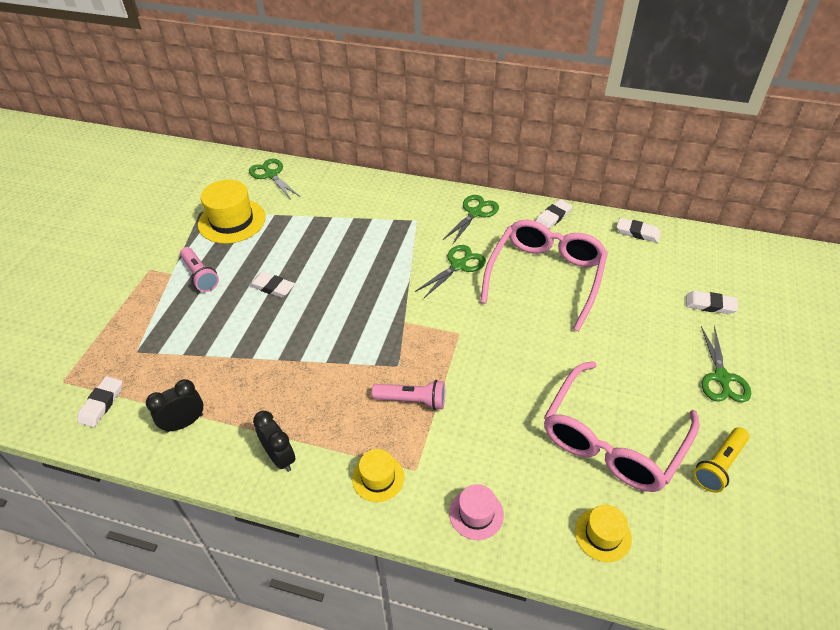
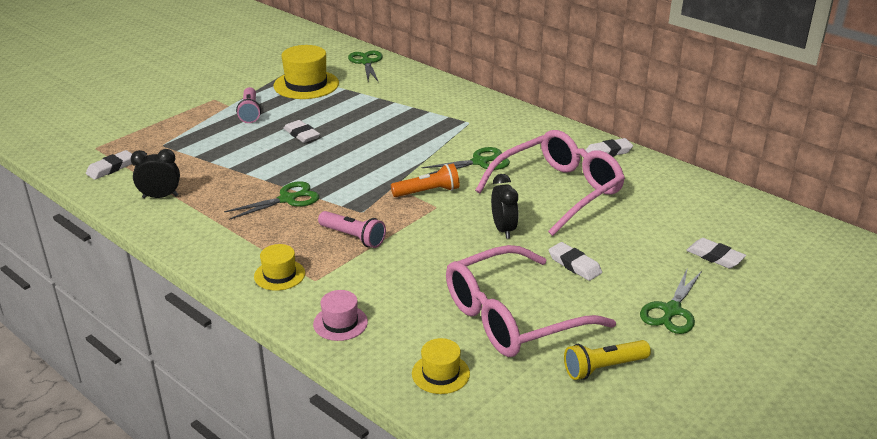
camera: 25 degrees right, 15 degrees down
(280, 457) = (213, 238): black clock -> black clock (503, 229)
(439, 318) = (427, 192): none -> orange flashlight
(475, 213) = (531, 131): green scissors -> green scissors (287, 199)
(637, 233) = (688, 185): white eraser -> white eraser (574, 265)

